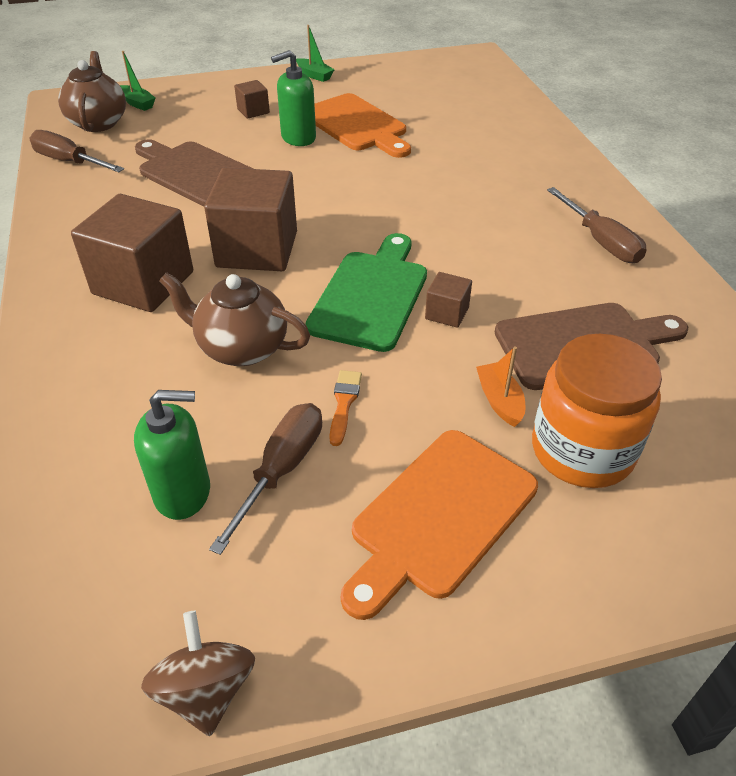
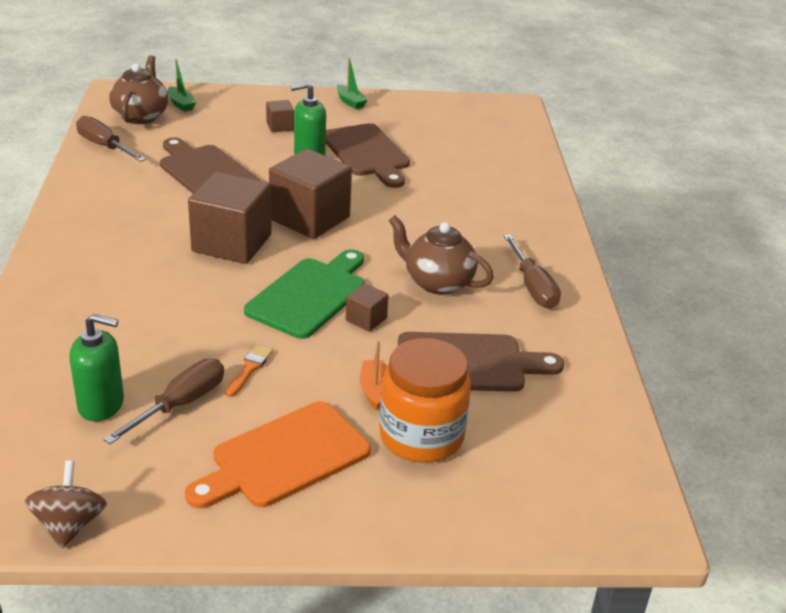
camera: 10 degrees right, 10 degrees down
(143, 283) = (129, 253): brown cube -> brown cube (310, 218)
(241, 348) = (186, 315): brown teapot -> brown teapot (437, 282)
(356, 125) = (367, 153): orange cutting board -> brown cutting board

